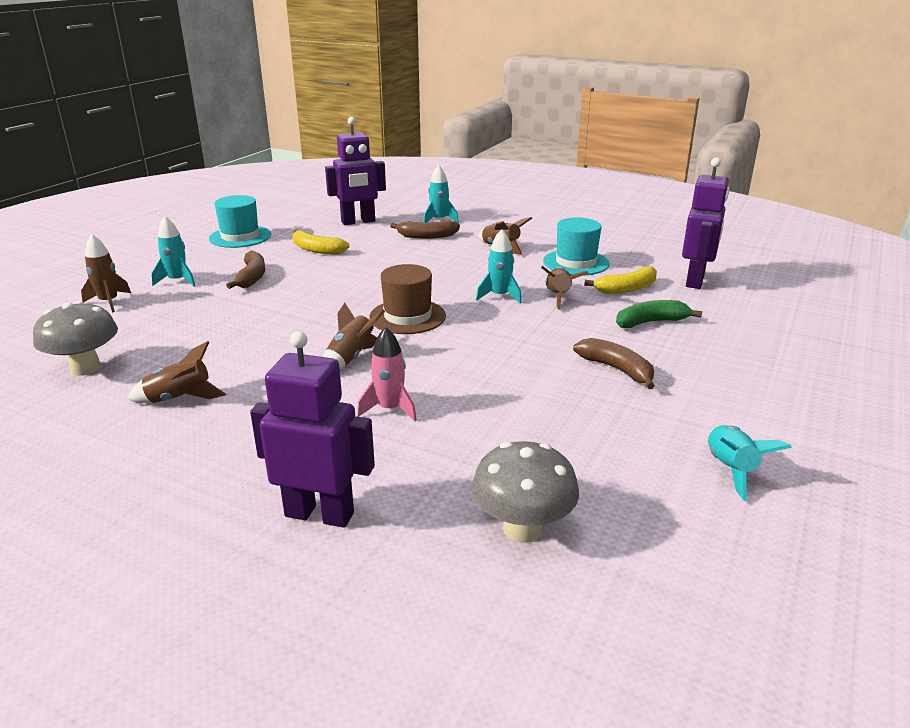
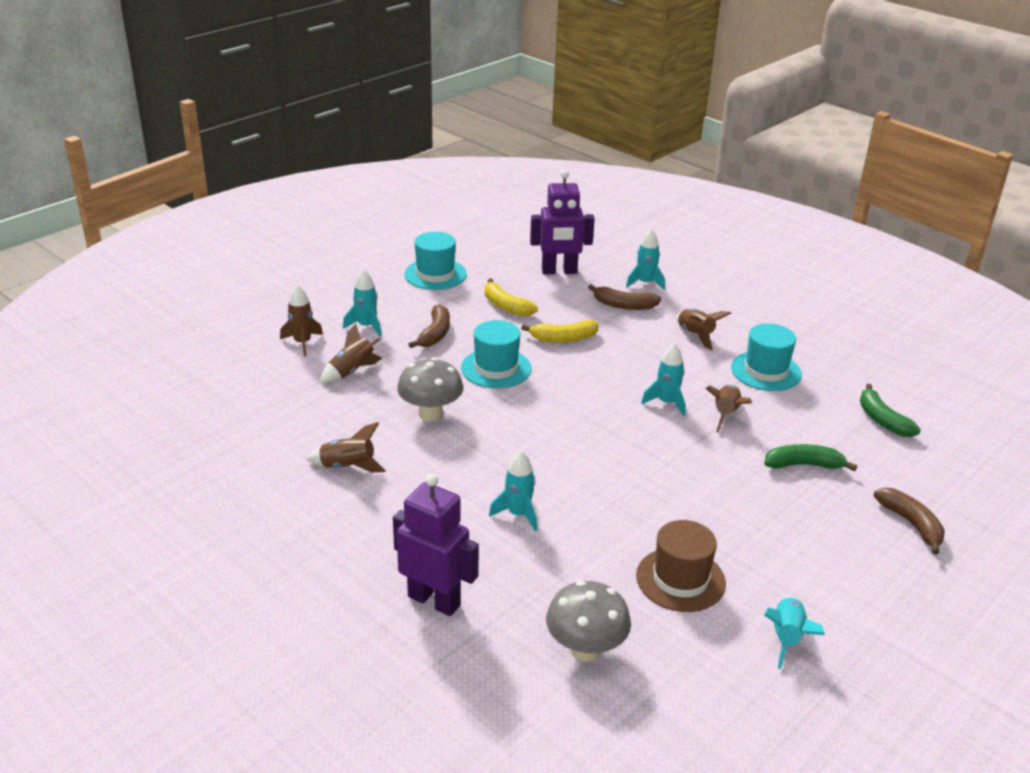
camera: 15 degrees right, 5 degrees up
(85, 368) = (276, 418): grey mushroom -> grey mushroom (430, 414)
(322, 294) = (496, 368): none -> turquoise hat
(351, 358) = (501, 451): brown rocket -> brown rocket (351, 371)
(390, 409) = (518, 514): pink rocket -> turquoise rocket
(407, 316) = (567, 412): brown hat -> brown hat (680, 579)
(617, 369) = (740, 514): brown banana -> brown banana (911, 524)
(626, 289) = (801, 417): yellow banana -> yellow banana (563, 339)
(695, 281) = (882, 420): purple robot -> green banana

